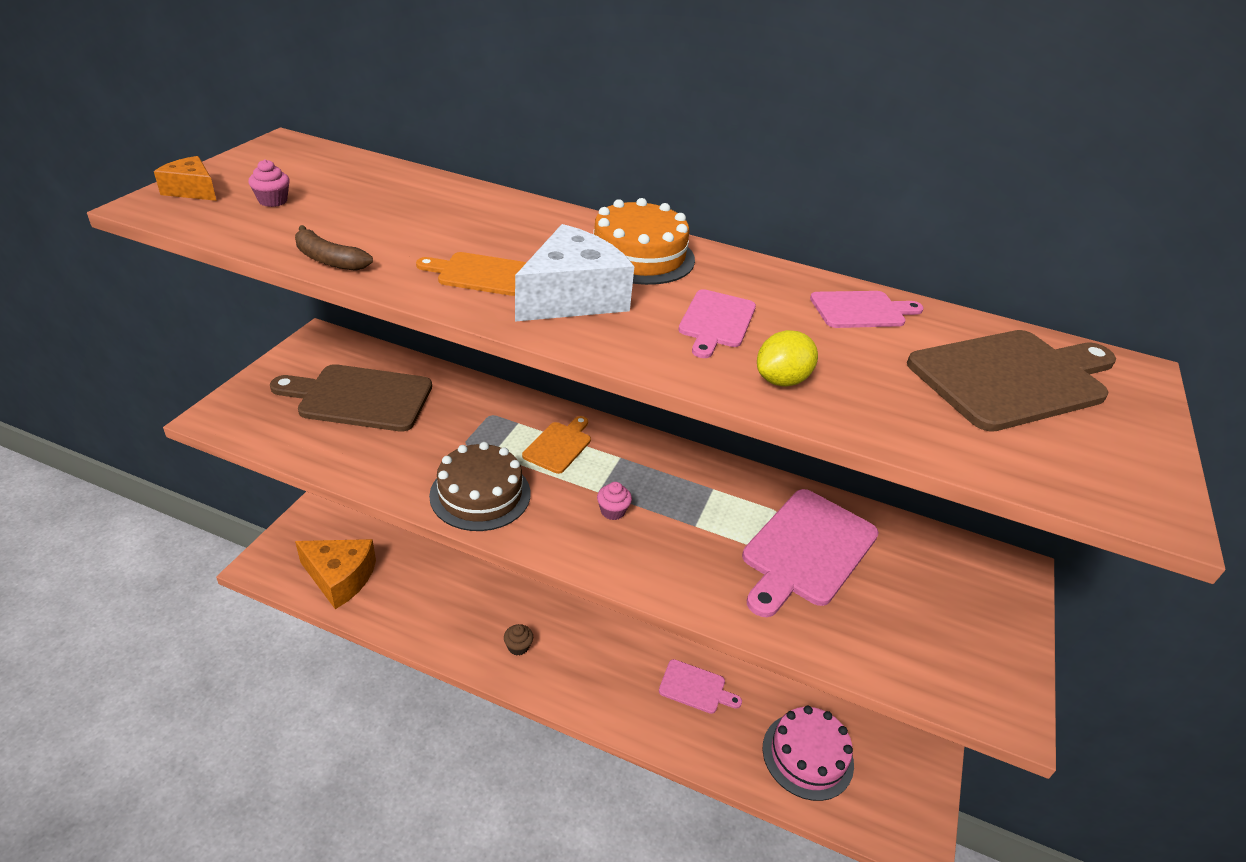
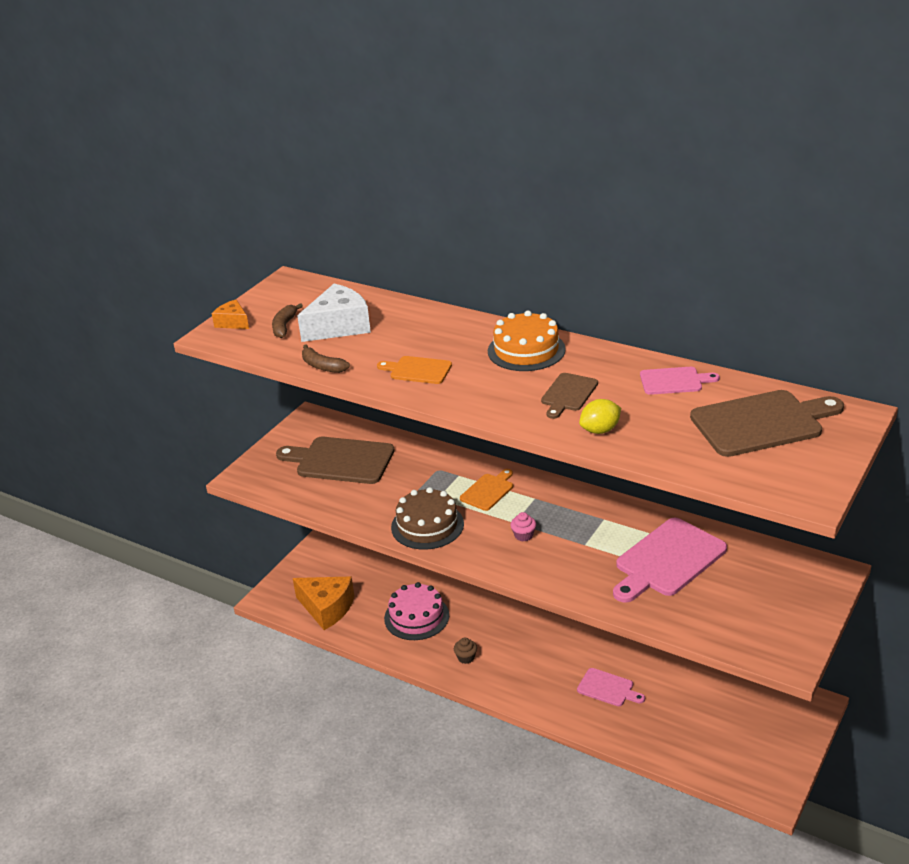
camera: 15 degrees right, 5 degrees down
(273, 201) = (284, 326): pink cupcake -> brown banana
(572, 297) = (475, 383): white cheese -> white cheese (339, 326)
(716, 321) = (568, 394): pink cutting board -> brown cutting board
(807, 755) = (694, 736): pink cake -> pink cake (416, 617)

